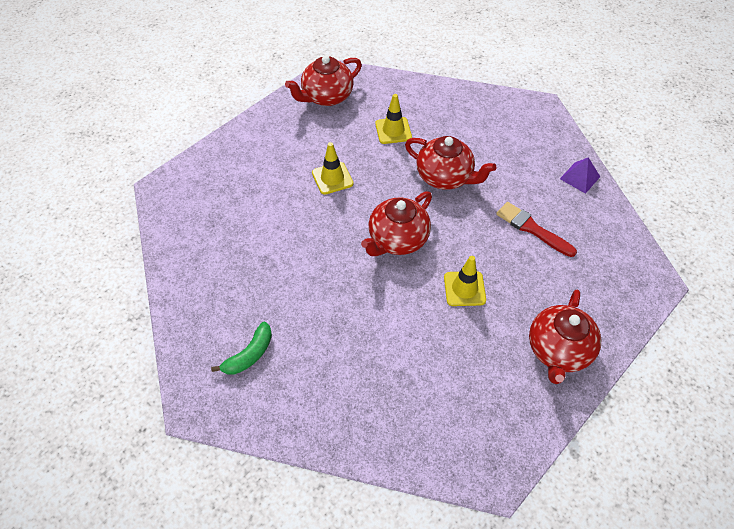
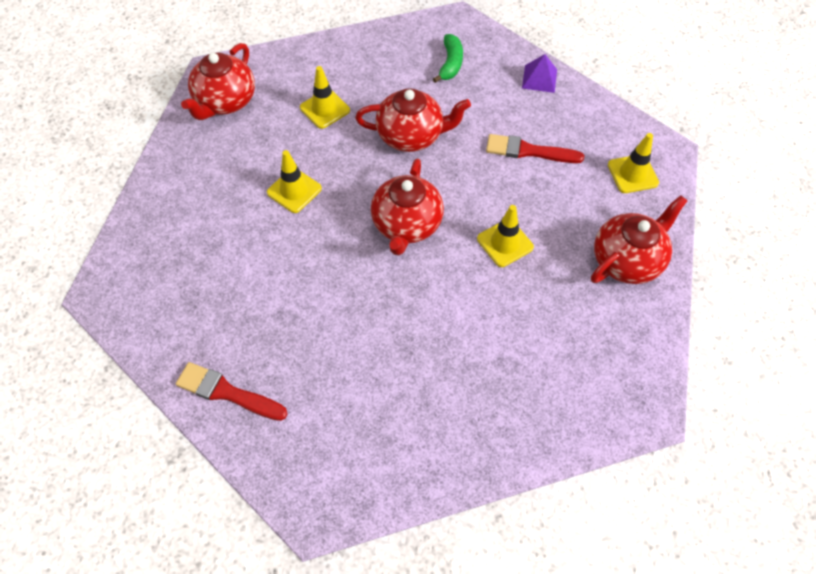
camera: 30 degrees left, 5 degrees up
(195, 293) = (227, 392): none -> red brush
(249, 355) = (335, 426): green banana -> green banana (450, 63)
(558, 351) = (627, 260): red teapot -> red teapot turned 120 degrees counterclockwise
(610, 286) = (632, 174): none -> yellow traffic cone

